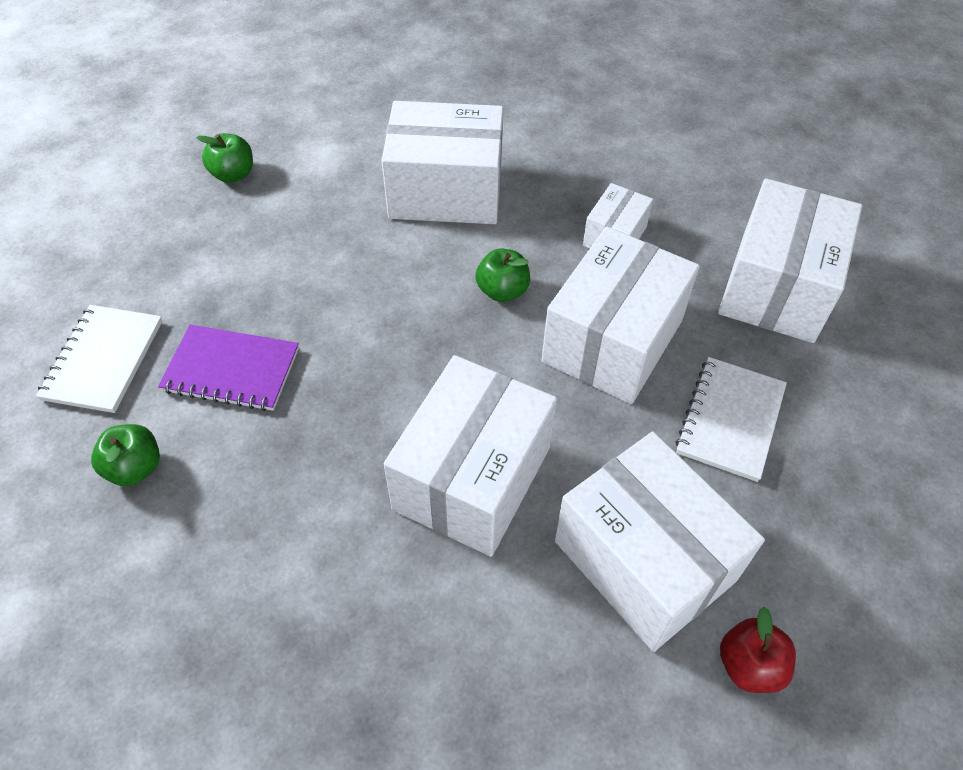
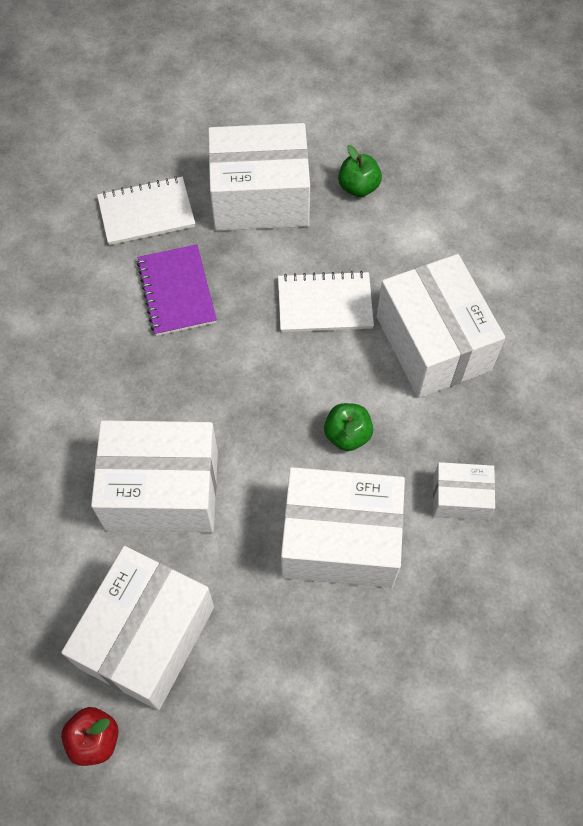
camera: 65 degrees right, 10 degrees up
(135, 468) = (75, 281): green apple -> none
(730, 420) = (305, 661): white notebook -> white notebook (325, 304)
(776, 287) = (478, 658): white box -> white box (260, 197)

